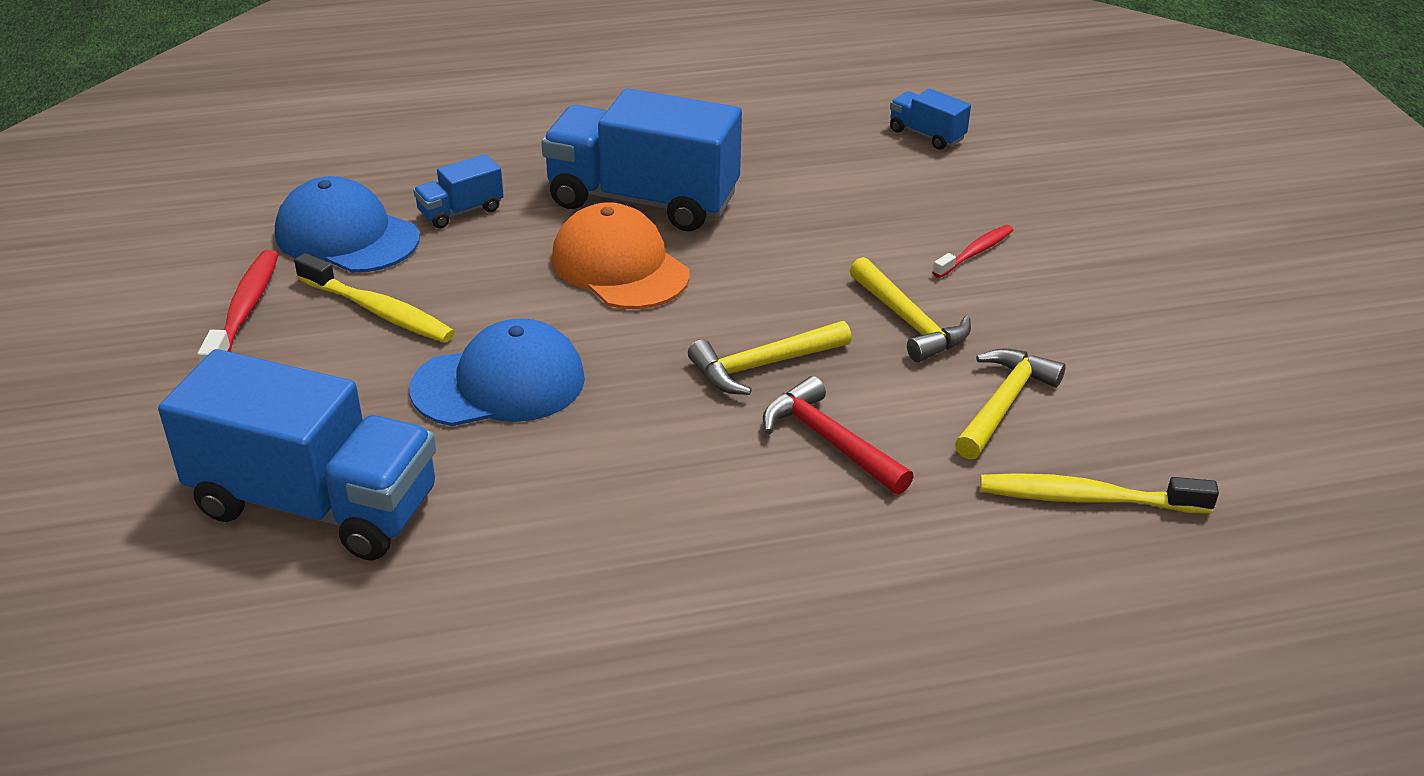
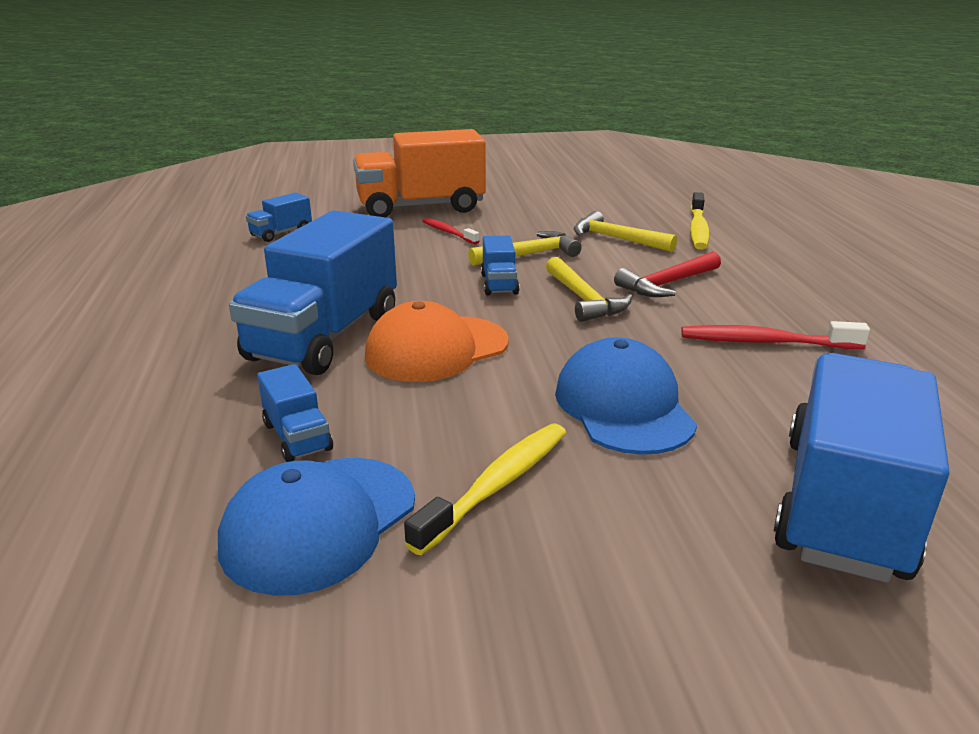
camera: 85 degrees left, 10 degrees down
(244, 311) = (488, 605): red toothbrush -> red toothbrush (764, 342)
(799, 300) = (499, 284): none -> blue truck
(1074, 223) = (421, 207): none -> orange truck

